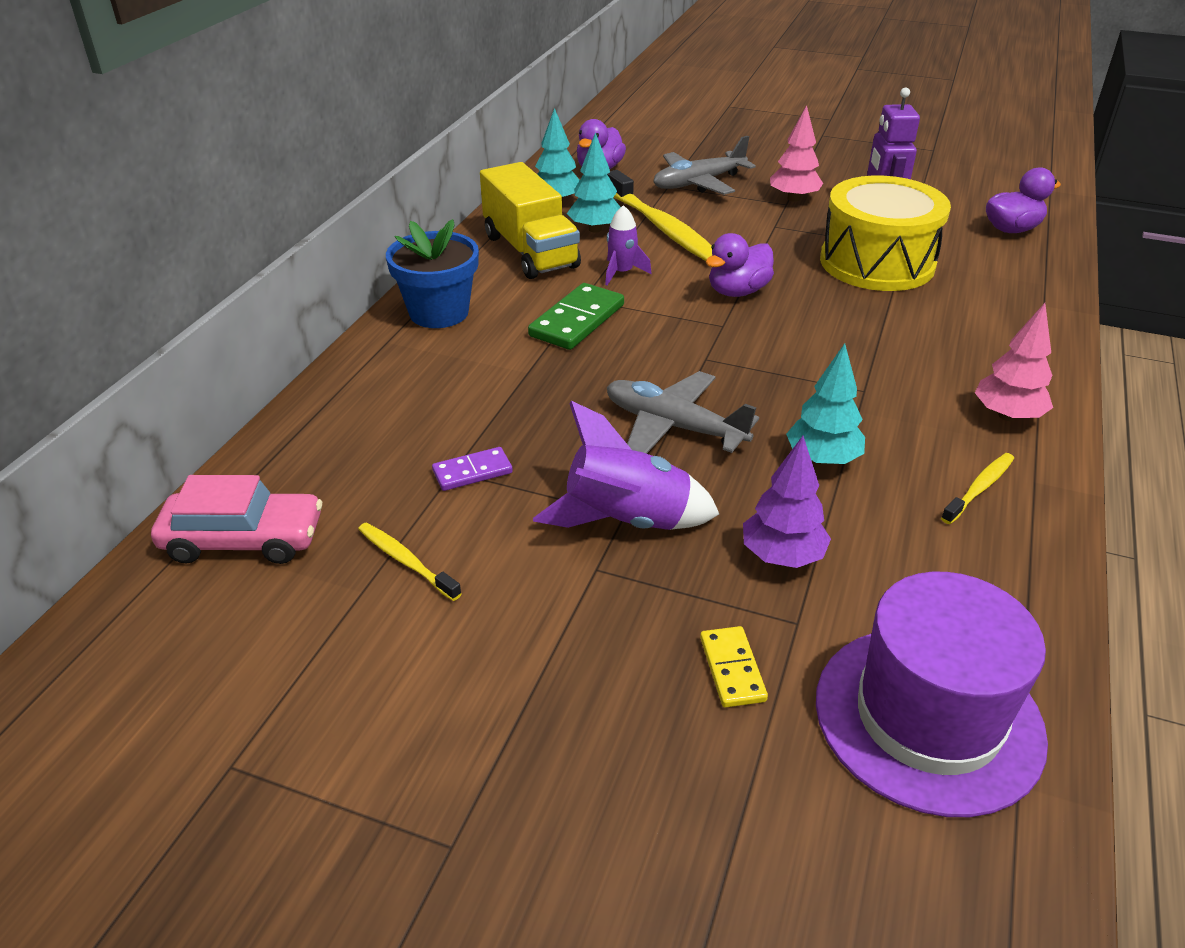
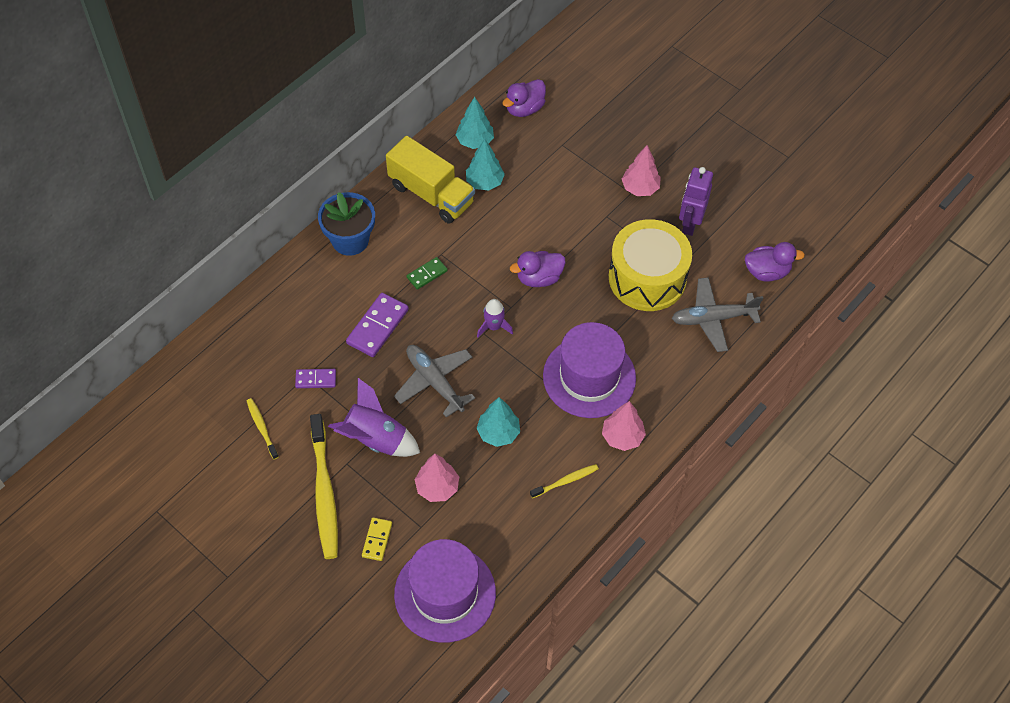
camera: 20 degrees right, 20 degrees up
(243, 539) = (193, 387): pink car -> none
(530, 251) = (431, 194): yellow truck -> yellow truck turned 45 degrees counterclockwise
(539, 388) = (378, 326): none -> purple domino
(577, 320) = (427, 274): green domino -> green domino, size x0.59
(622, 273) = (477, 235): purple rocket -> purple rocket (494, 326)
(662, 228) = (530, 195): yellow toothbrush -> yellow toothbrush (324, 492)
(698, 183) = (584, 148): grey plane -> grey plane (712, 318)
(782, 556) = (437, 487): purple tree -> pink tree
(896, 366) = (589, 377): none -> purple hat

